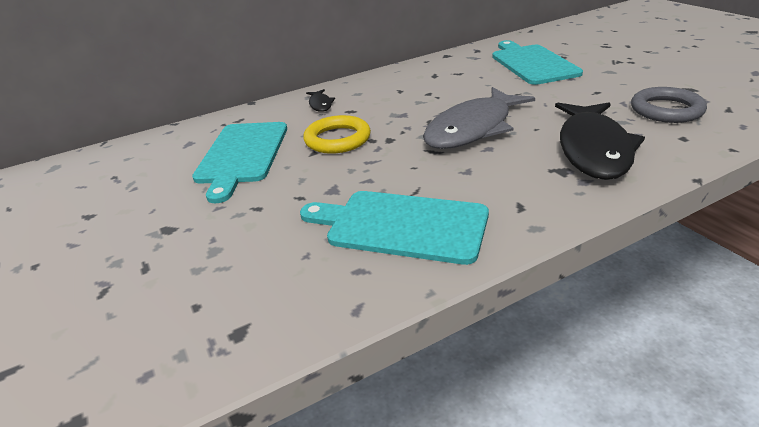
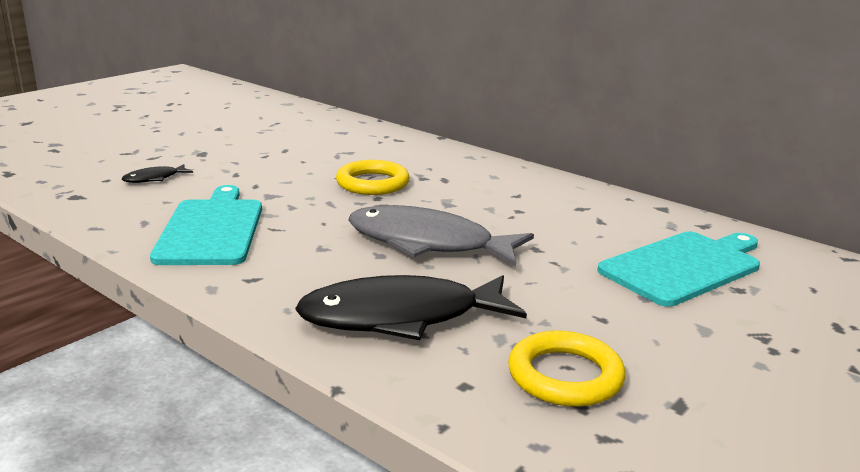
camera: 65 degrees right, 10 degrees down
(242, 155) = (326, 153): turquoise cutting board -> none
(320, 104) = (453, 164): black fish -> black fish (154, 178)
(666, 110) = (565, 376): grey ring -> yellow ring

